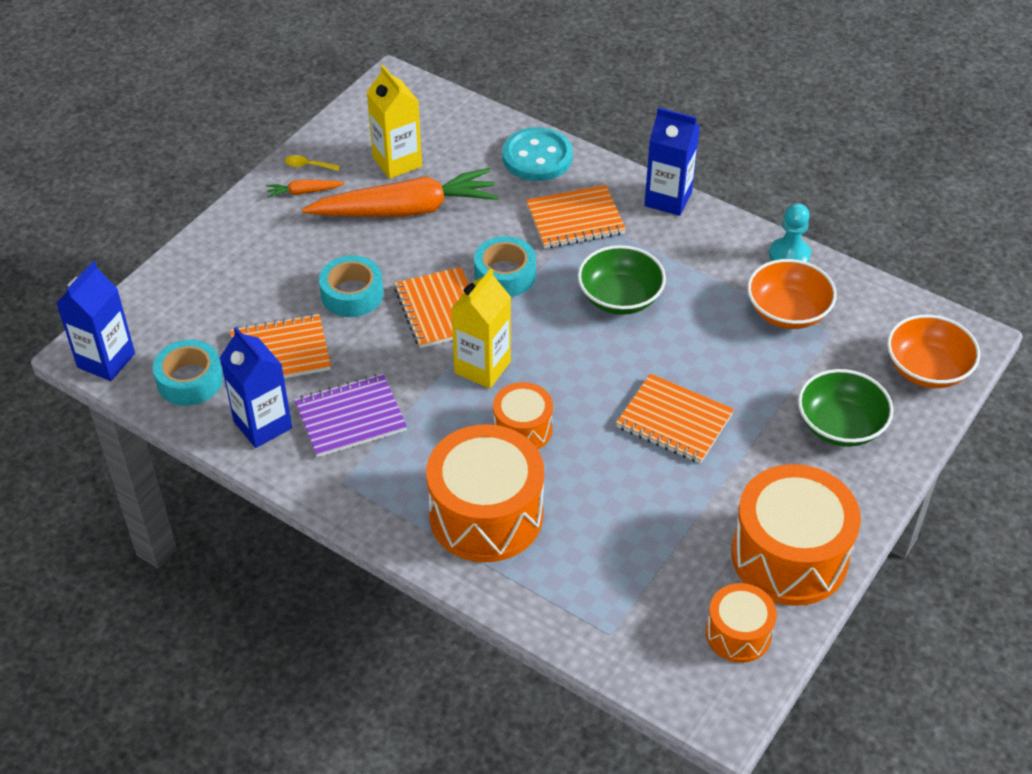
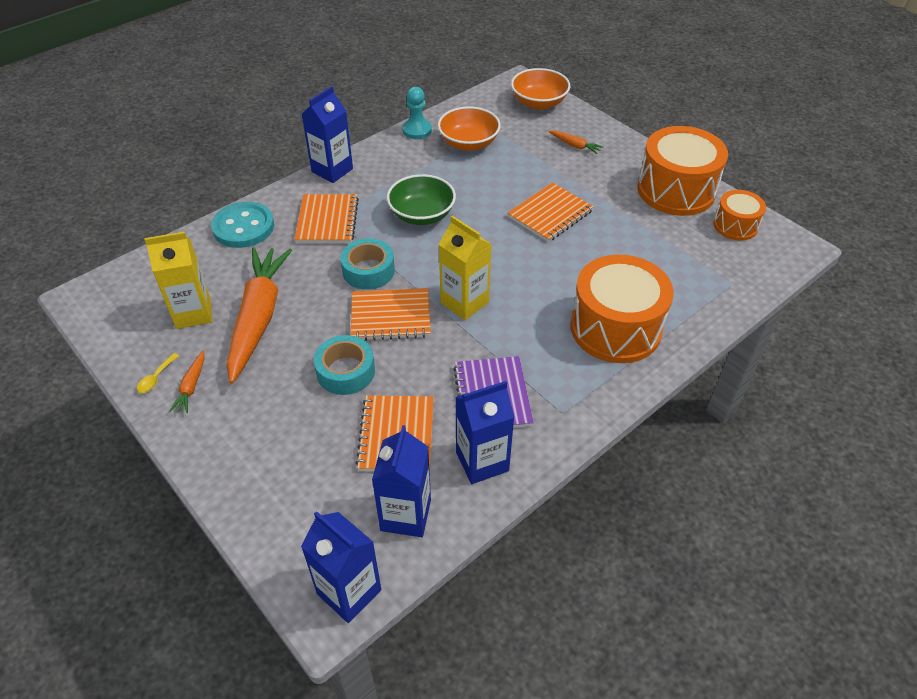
camera: 75 degrees left, 0 degrees up
(190, 380) = (405, 515): turquoise tape -> blue carton
(522, 429) = (536, 292): orange drum -> none
(840, 425) = (574, 145): green bowl -> orange carrot

